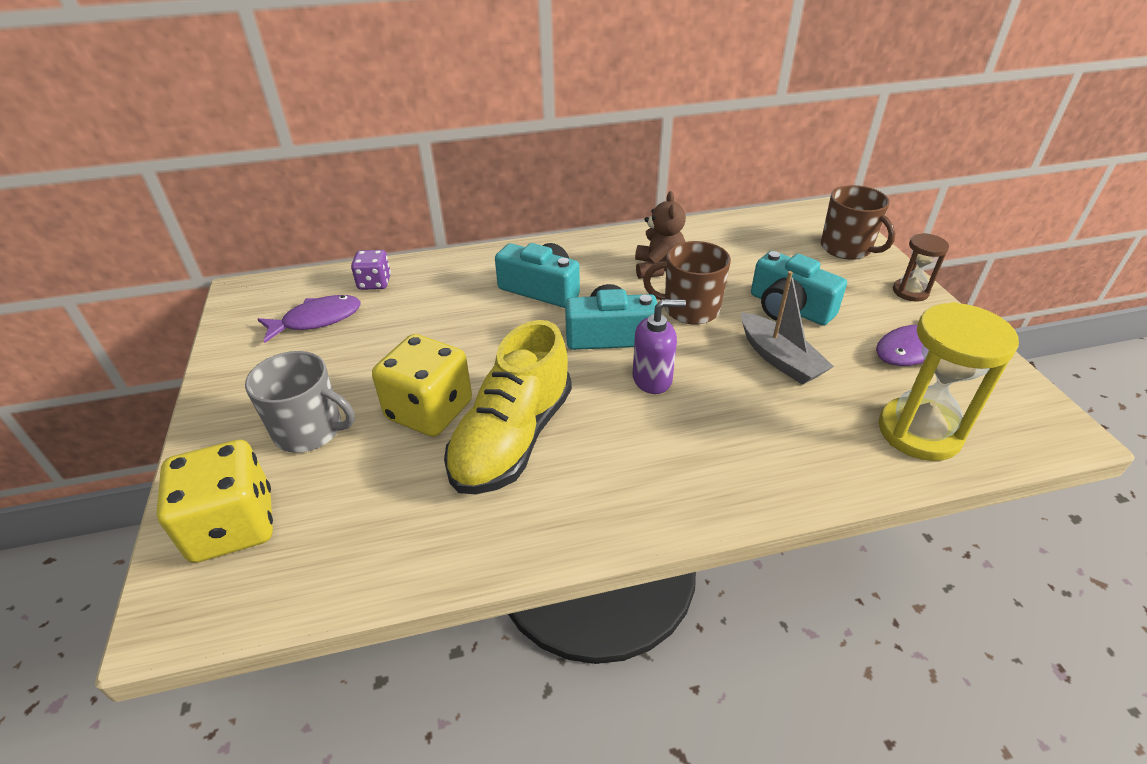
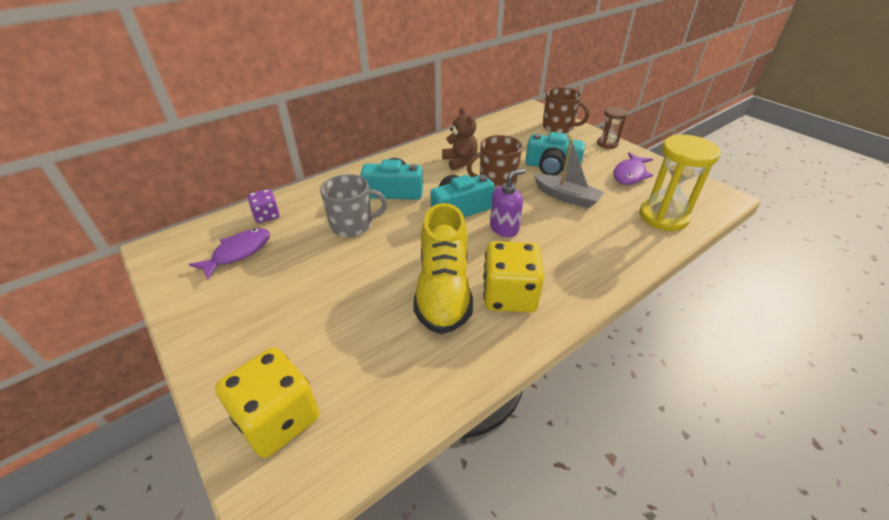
camera: 25 degrees left, 0 degrees up
(310, 430) = (291, 331): grey mug -> grey mug (352, 225)
(429, 410) = (373, 290): yellow dice -> yellow dice (509, 295)

